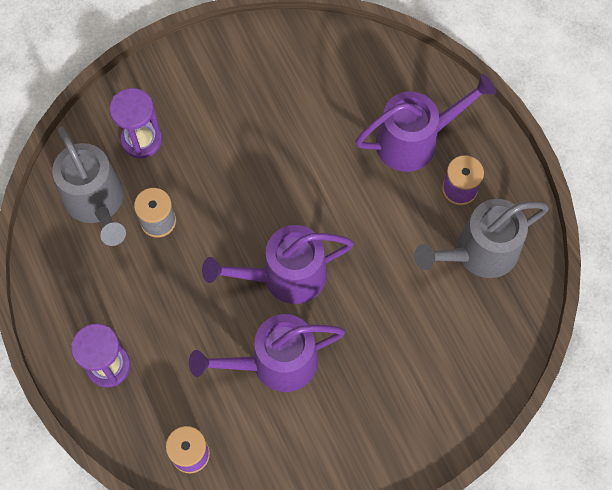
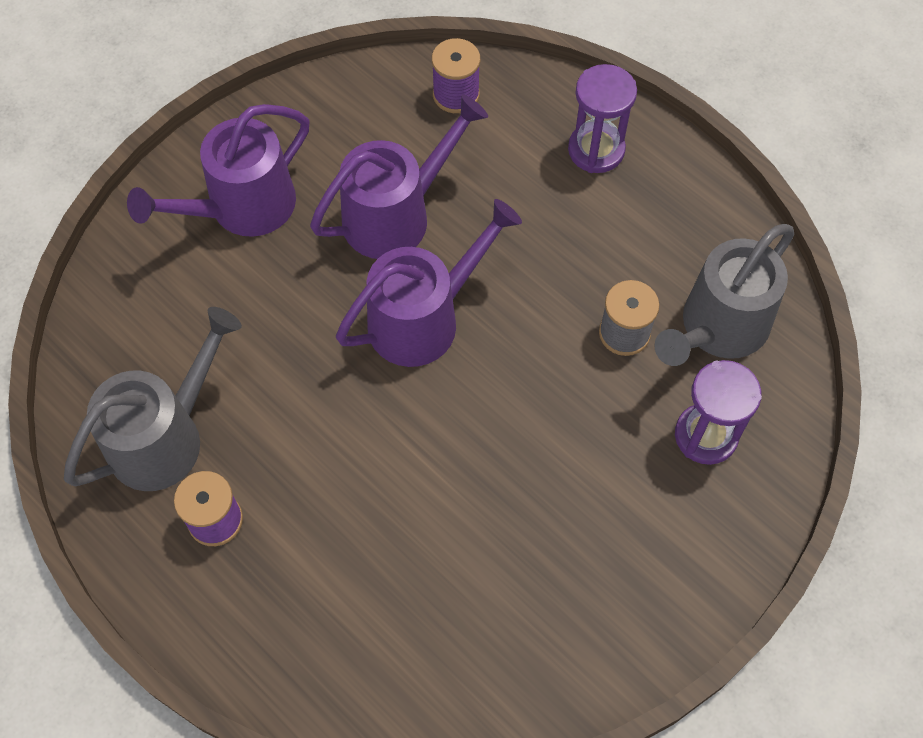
camera: 160 degrees right, 5 degrees down
(97, 203) = (717, 329): grey watering can -> grey watering can turned 90 degrees counterclockwise
(415, 140) = (303, 575): purple watering can -> purple watering can (241, 208)

